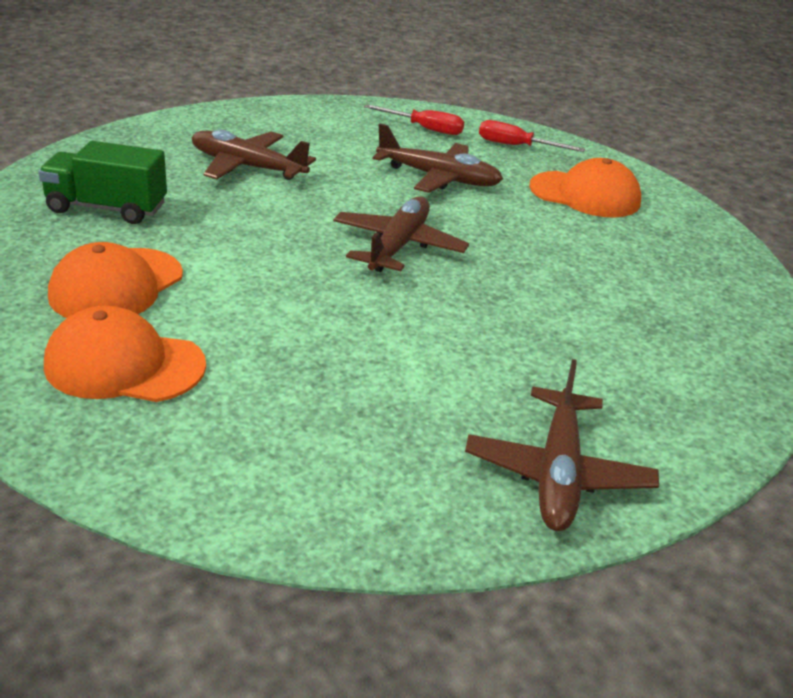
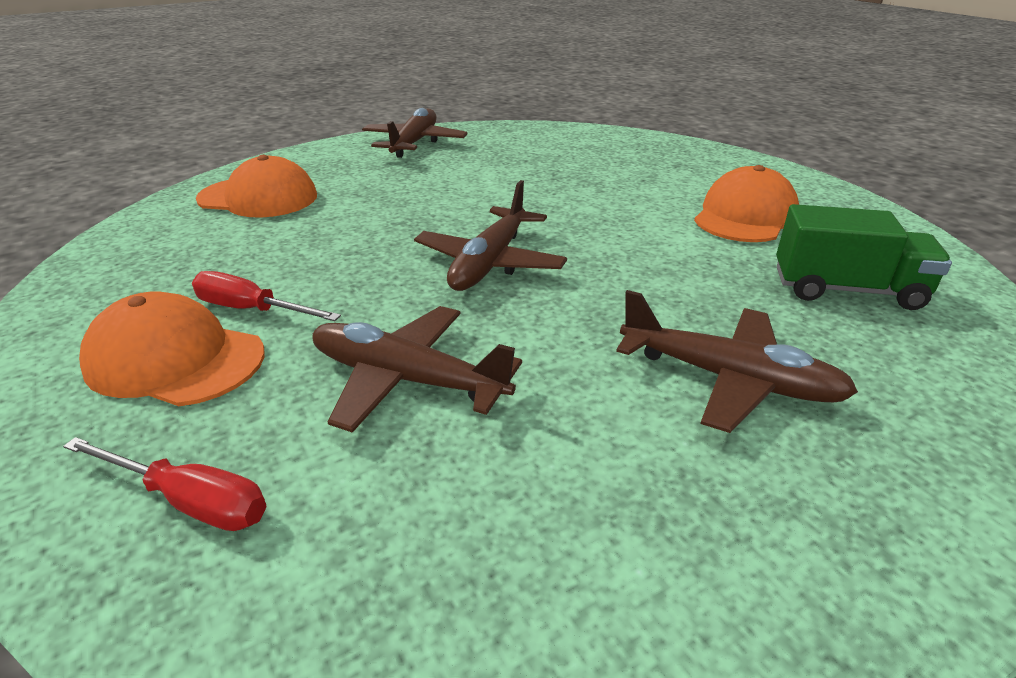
camera: 175 degrees left, 0 degrees up
(124, 365) = (688, 173): orange cap -> orange cap (258, 197)
(425, 129) = (386, 561): red screwdriver -> red screwdriver (251, 310)

